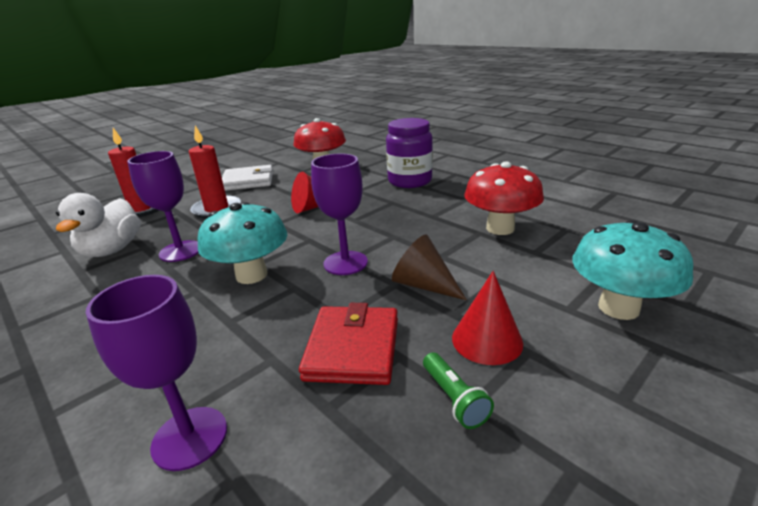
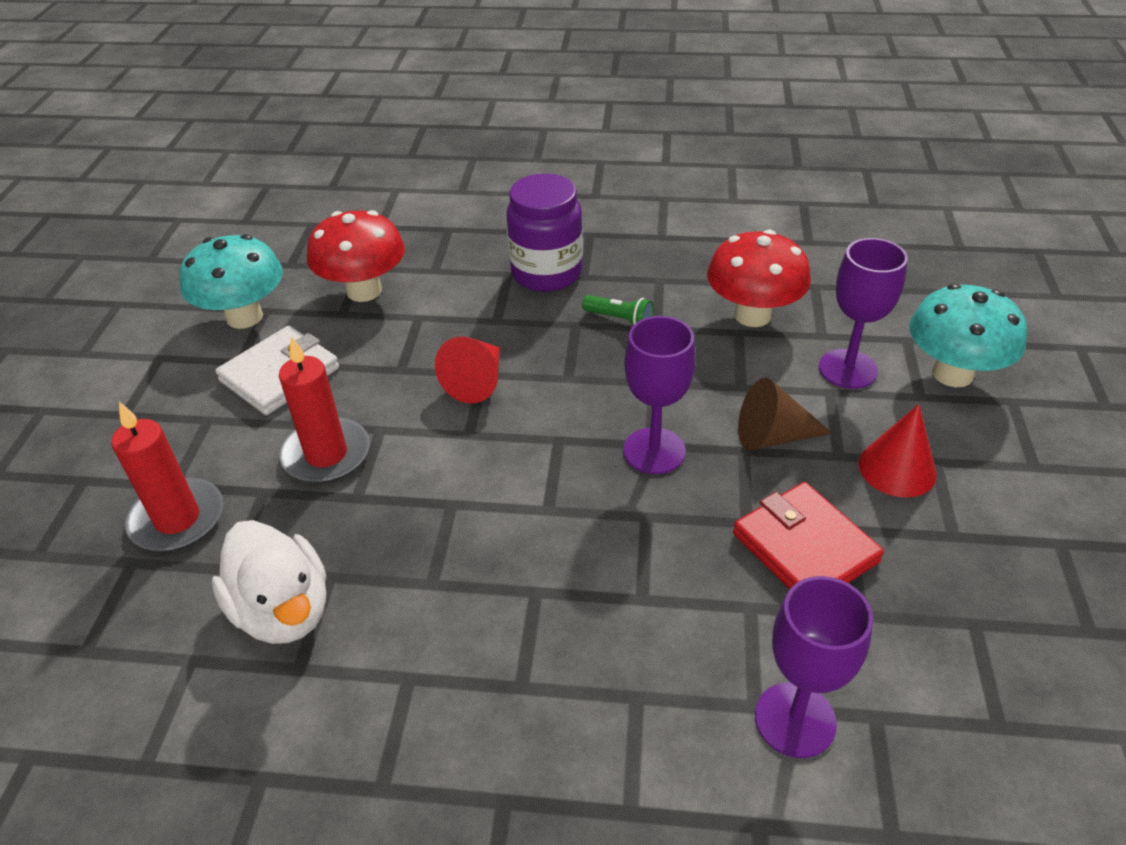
camera: 40 degrees left, 15 degrees up
(180, 251) = (404, 551): purple goblet -> purple goblet (848, 369)
(251, 275) = (569, 529): turquoise mushroom -> turquoise mushroom (244, 317)
(454, 399) = (937, 540): green flashlight -> green flashlight (619, 319)

